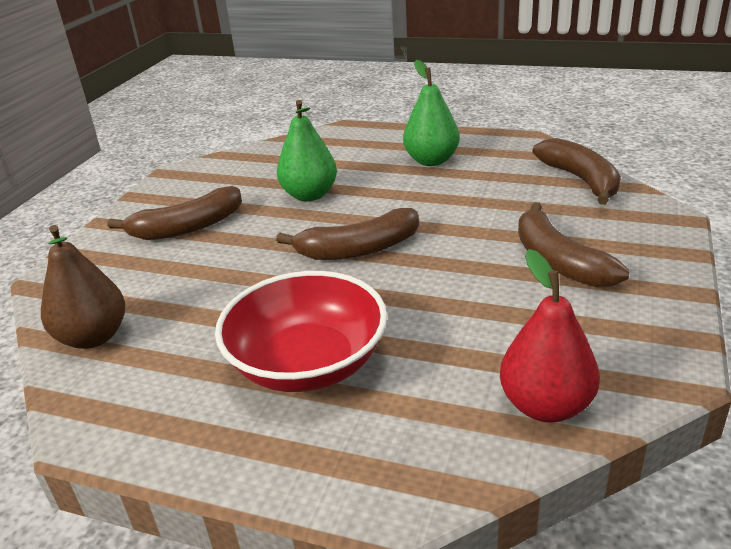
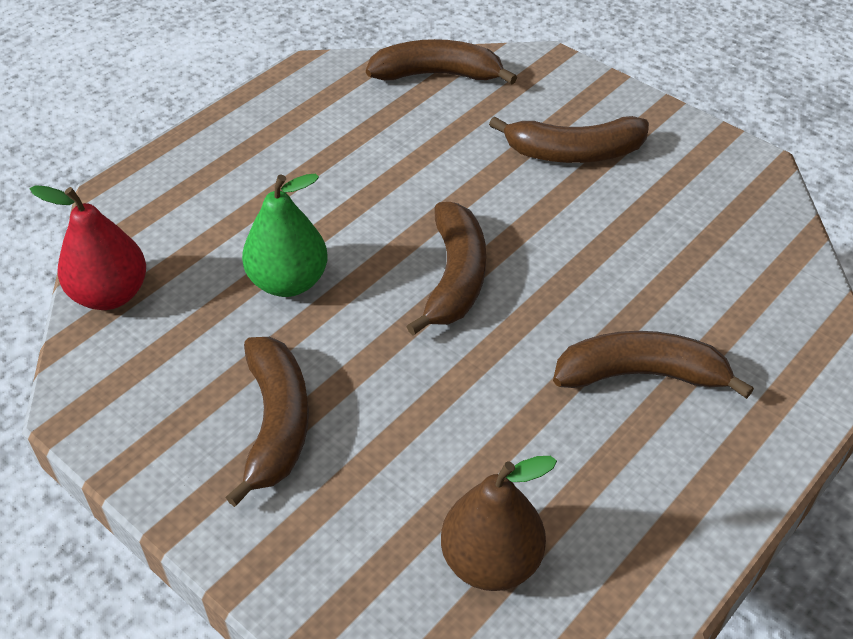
camera: 70 degrees left, 15 degrees up
(308, 363) = (641, 375): red bowl -> brown banana
(431, 161) = (294, 153): green pear -> none
(546, 405) = (767, 244): red pear -> red pear (110, 294)

